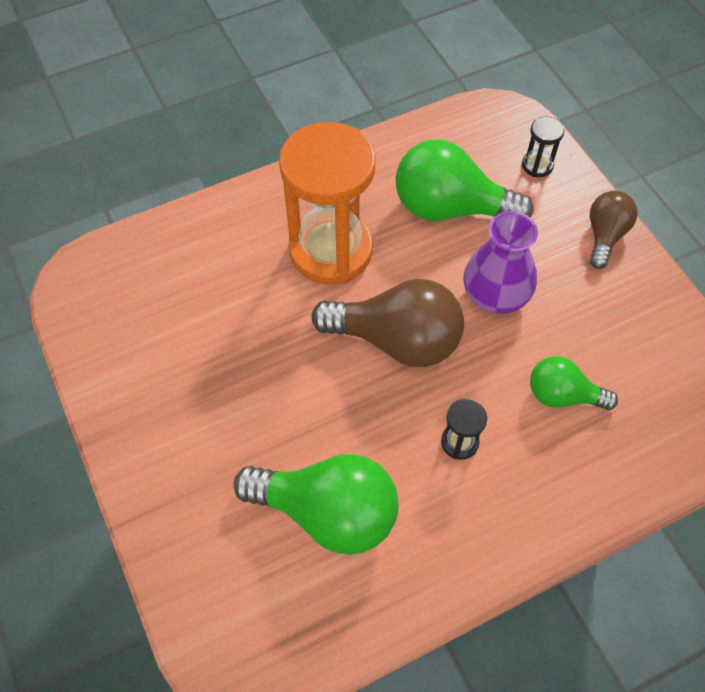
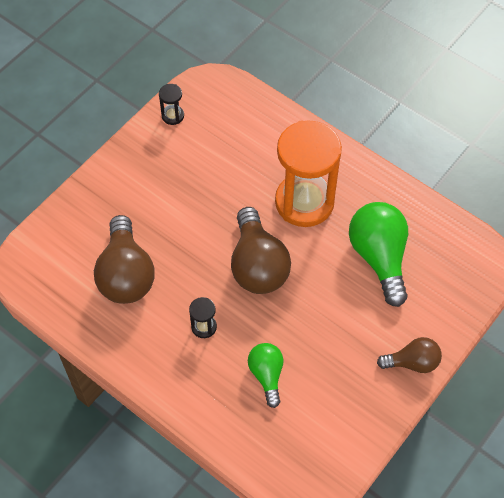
camera: 65 degrees right, 0 degrees up
(327, 513) = (126, 274): green light bulb -> brown light bulb
(495, 294) = (323, 309): purple vase -> none
(537, 165) = (450, 298): black hourglass -> black hourglass (172, 116)

